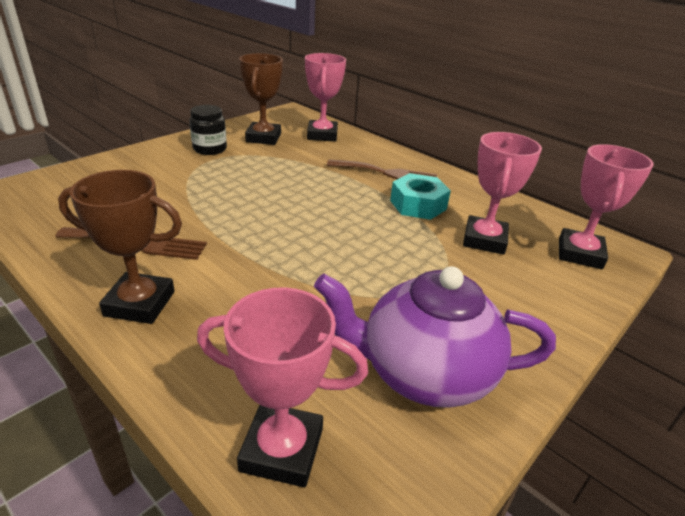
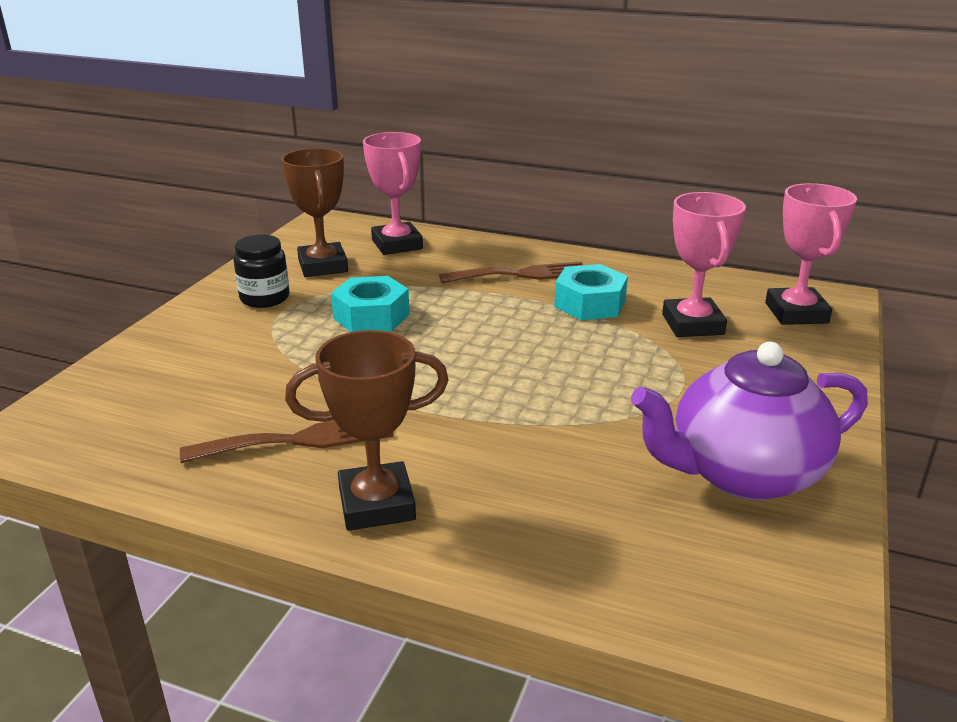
camera: 20 degrees left, 5 degrees down
(262, 176) = (371, 316): none -> turquoise nut
(282, 449) = (671, 586): pink trophy -> none

